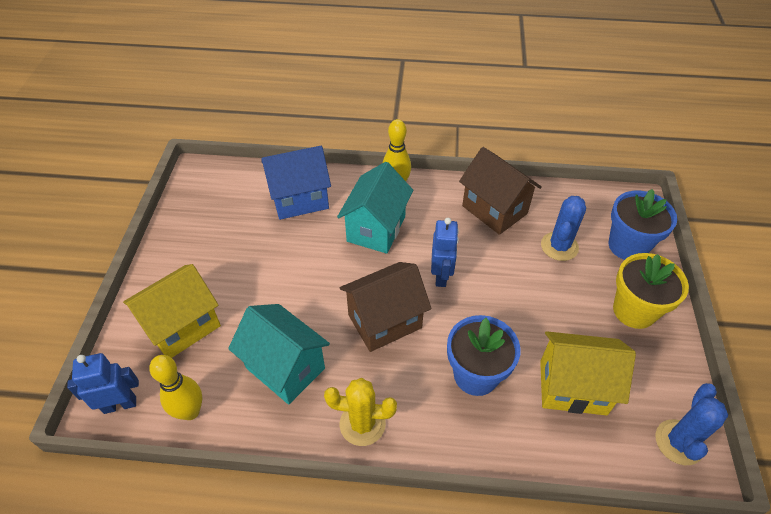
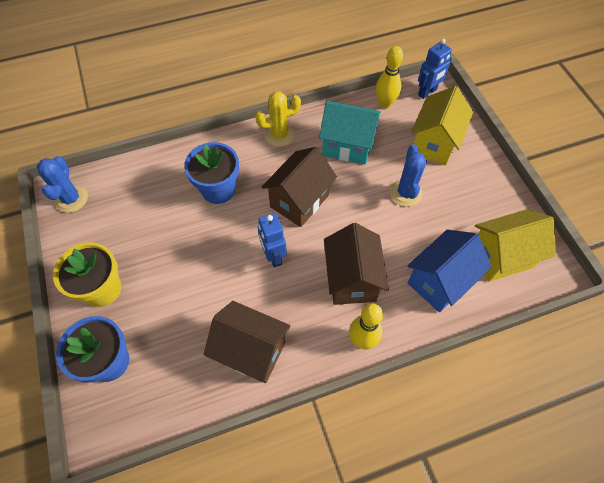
camera: 155 degrees right, 10 degrees up
(376, 229) = (351, 279): turquoise house -> brown house
(559, 246) = (177, 331): blue cactus -> blue cactus (405, 193)
(572, 387) = (147, 207): yellow house -> yellow house (501, 257)

